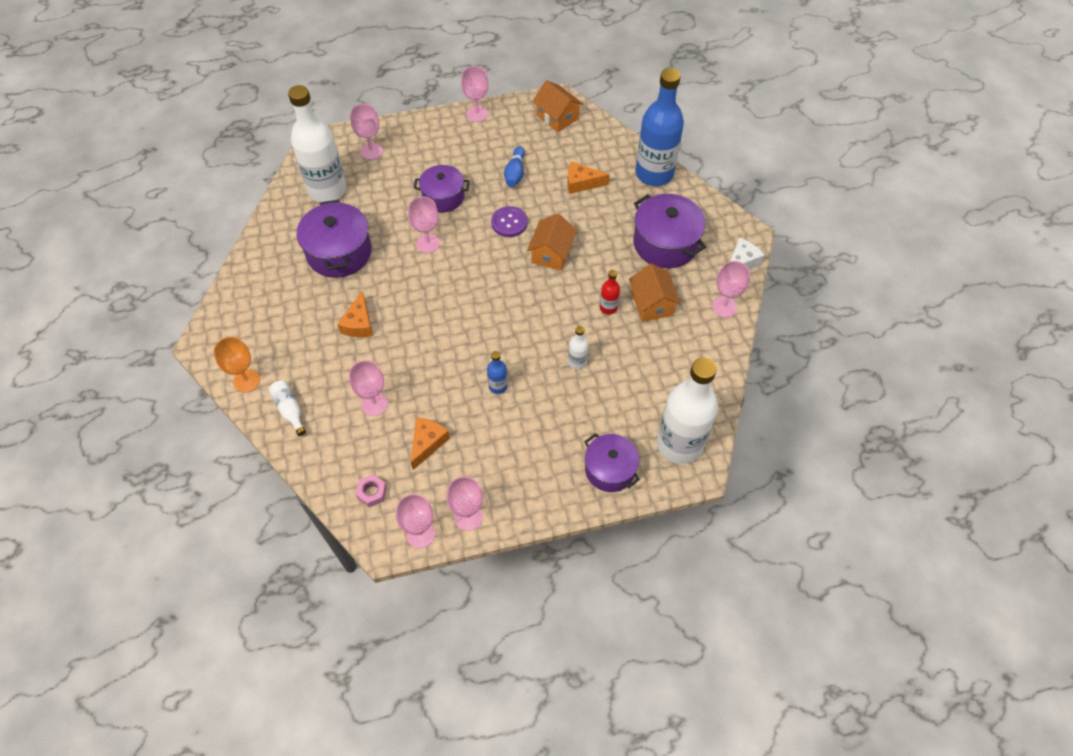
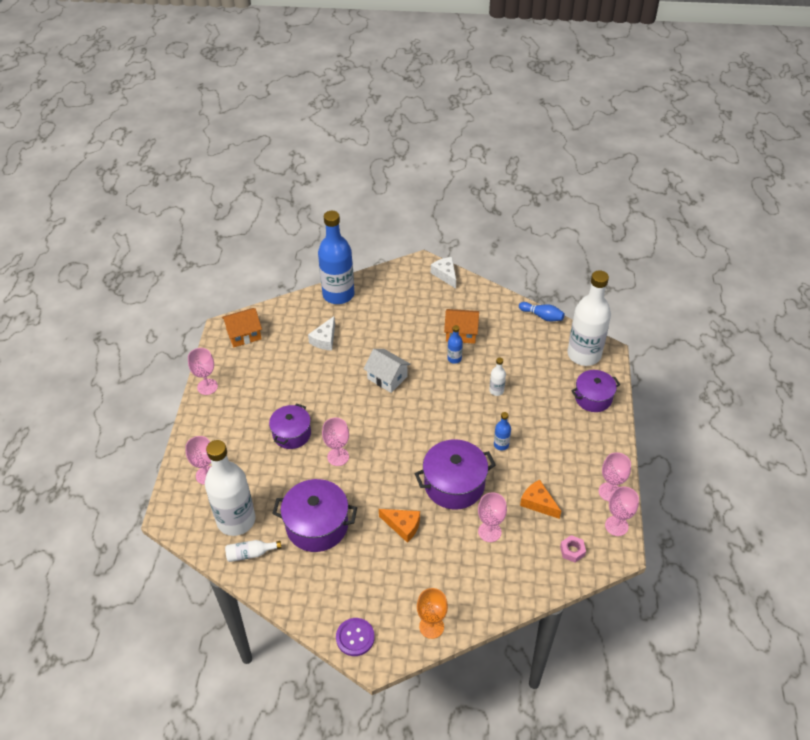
camera: 70 degrees left, 10 degrees down
(290, 410) = (474, 596): white bottle -> white bottle (250, 554)
(509, 222) = (343, 396): purple button -> purple button (355, 637)
(515, 173) = (291, 378): blue bowling pin -> blue bowling pin (542, 316)
(551, 253) = (387, 377): orange house -> white house
(581, 183) = (325, 339): orange cheese -> white cheese
(608, 307) = (454, 358): red bottle -> blue bottle
(665, 244) = (409, 309): purple pot -> purple pot (454, 484)
(724, 306) = (479, 296): pink goblet -> none

